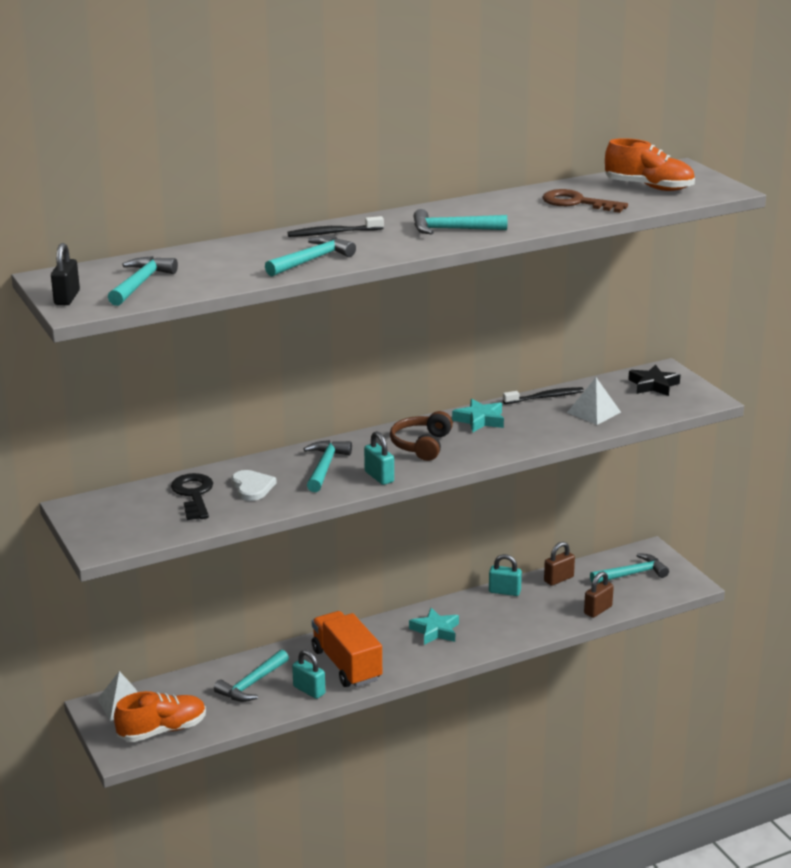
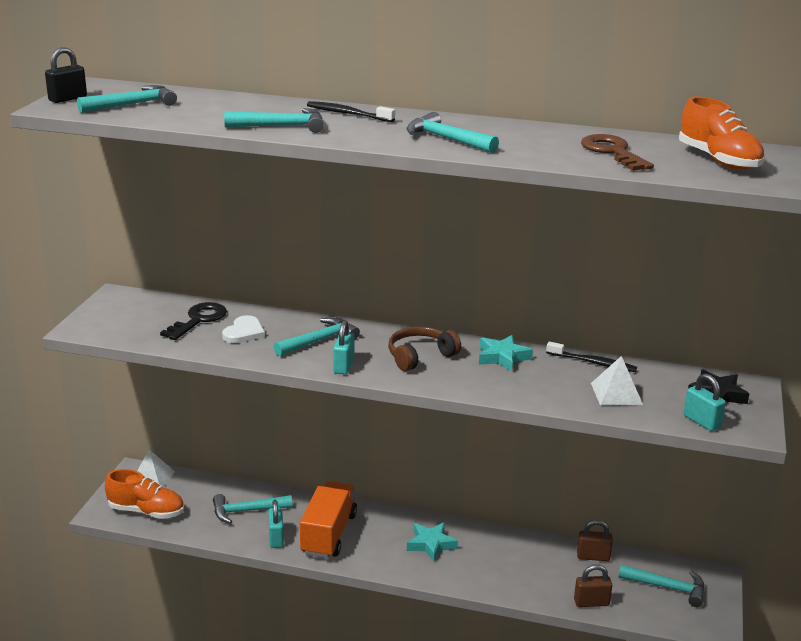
camera: 40 degrees right, 0 degrees up
(504, 592) = (531, 542): turquoise padlock -> turquoise padlock (701, 422)

